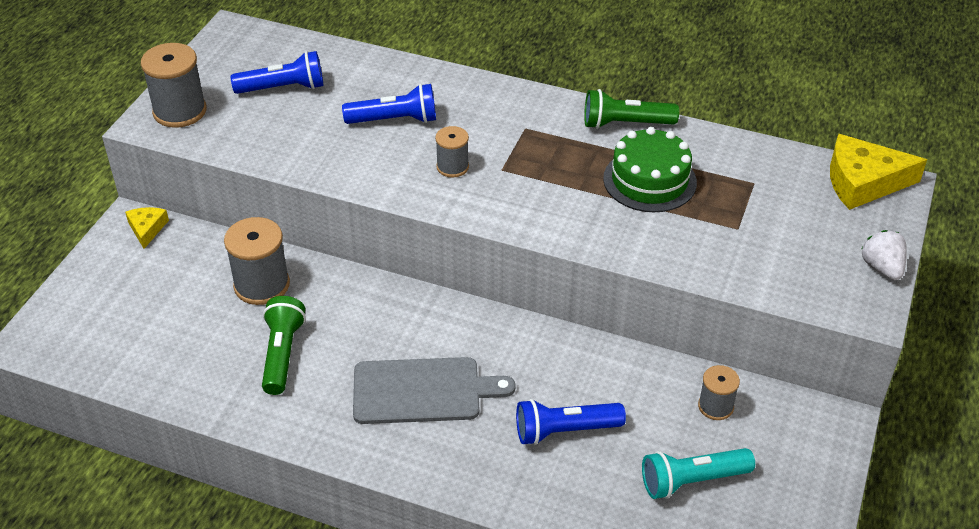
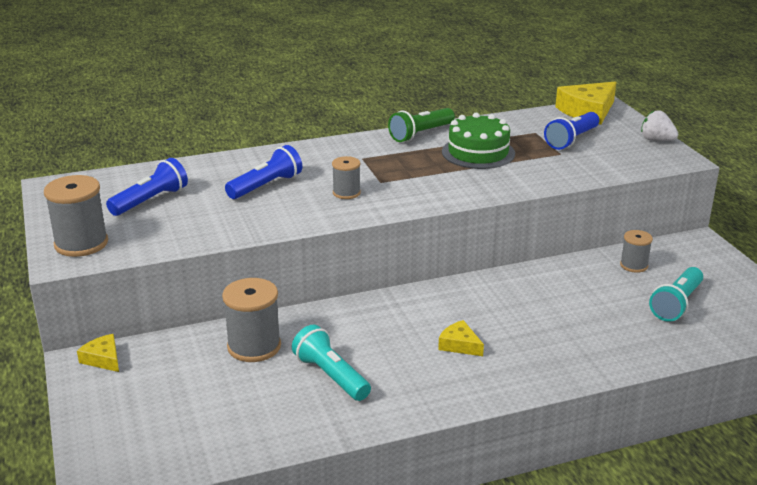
camera: 40 degrees left, 15 degrees down
(282, 354) = (330, 376): green flashlight -> turquoise flashlight
(422, 391) = (459, 345): grey cutting board -> yellow cheese
(565, 431) = (575, 319): blue flashlight -> blue flashlight (572, 140)

